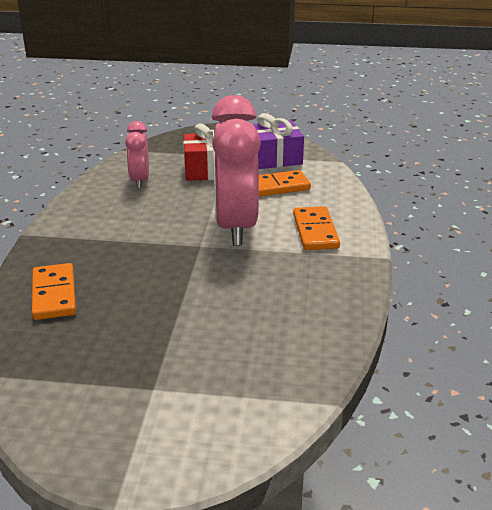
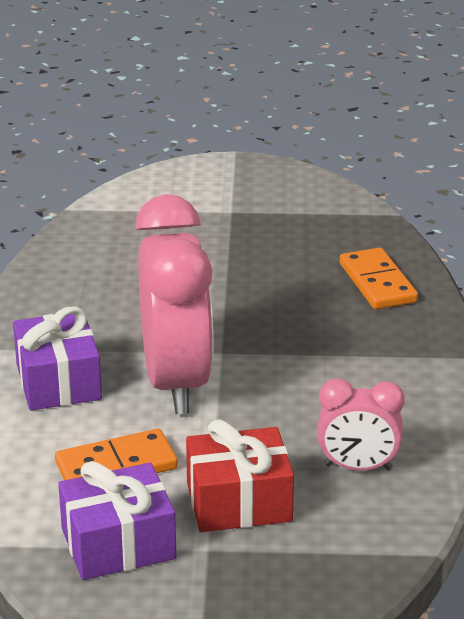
camera: 175 degrees right, 0 degrees up
(139, 181) = (358, 467): pink clock -> pink clock turned 105 degrees clockwise
(315, 231) = (58, 382): orange domino -> purple gift

